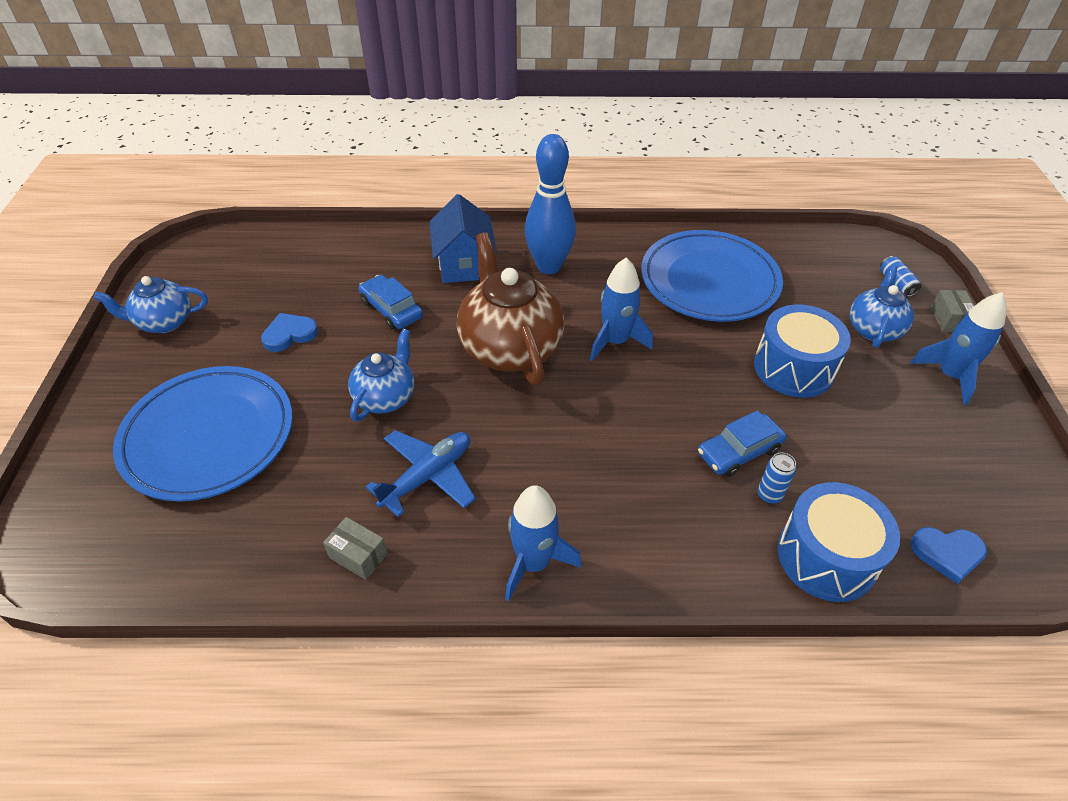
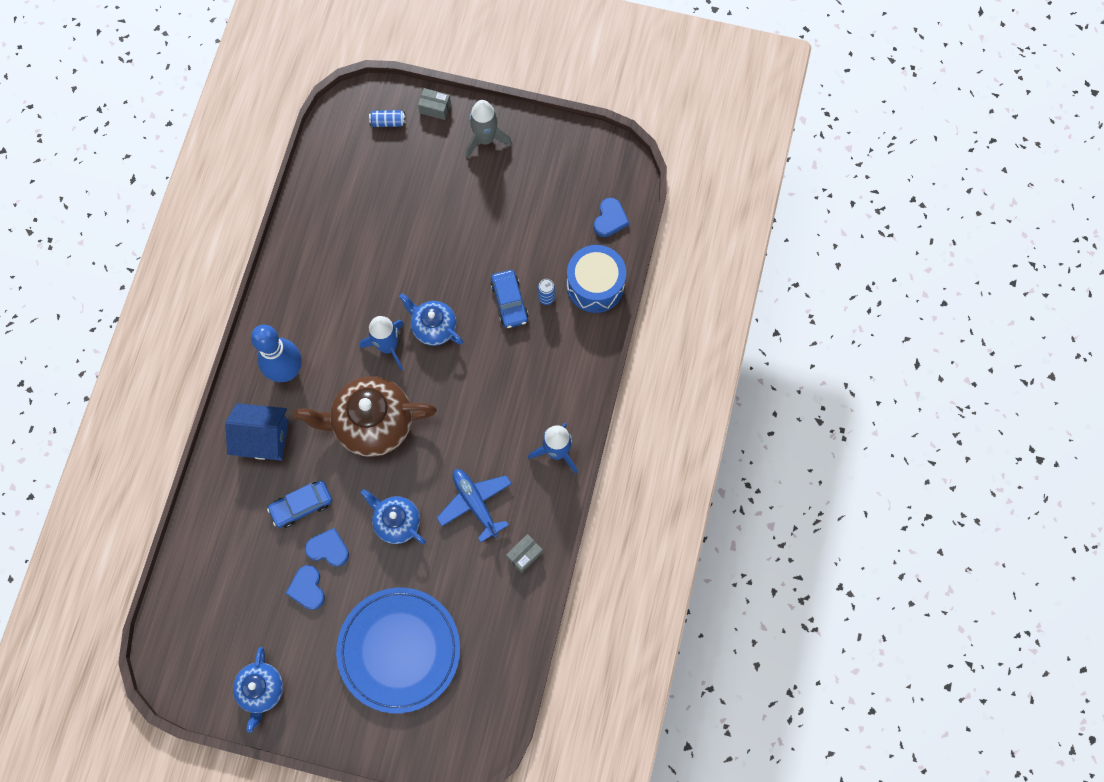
camera: 75 degrees left, 25 degrees up
(341, 342) = (328, 549): none -> blue heart
(709, 281) = (343, 254): blue plate -> none
(793, 368) = (449, 235): blue drum -> none
(873, 329) = (429, 163): blue teapot -> blue teapot (433, 327)
(950, 376) = (485, 139): blue rocket -> grey rocket

